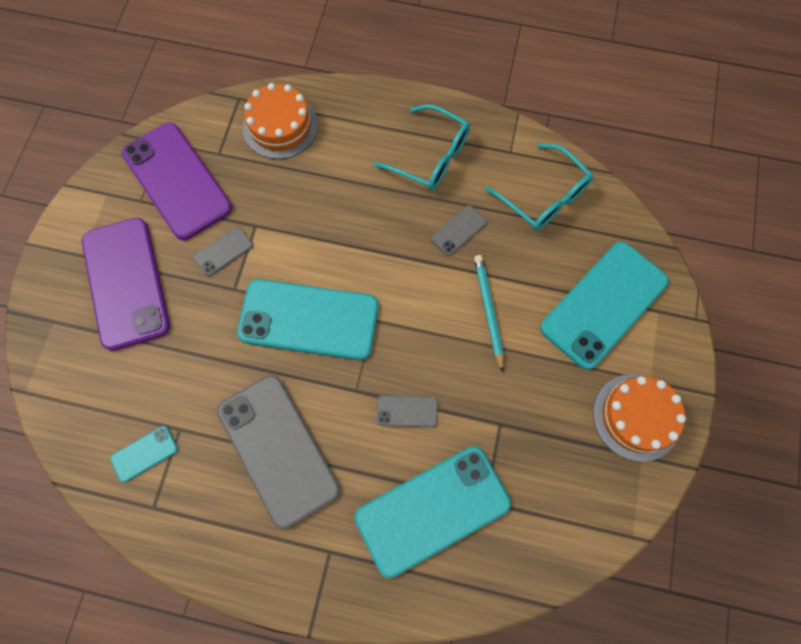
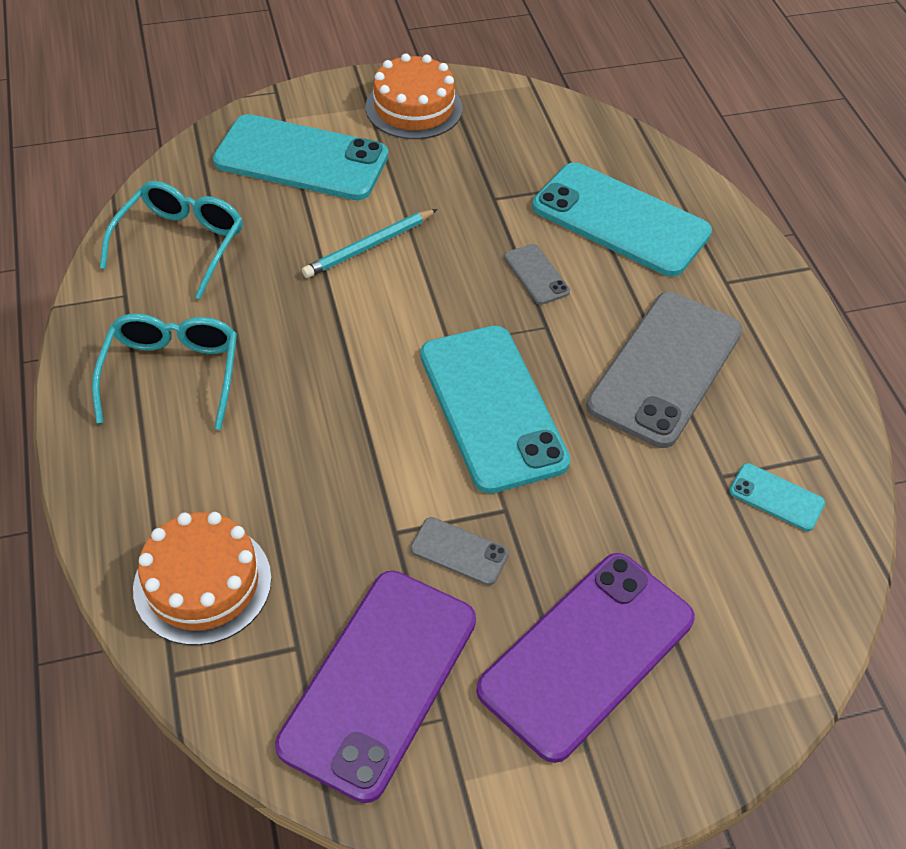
camera: 120 degrees left, 20 degrees down
(458, 230) = (275, 307): grey phone -> none

